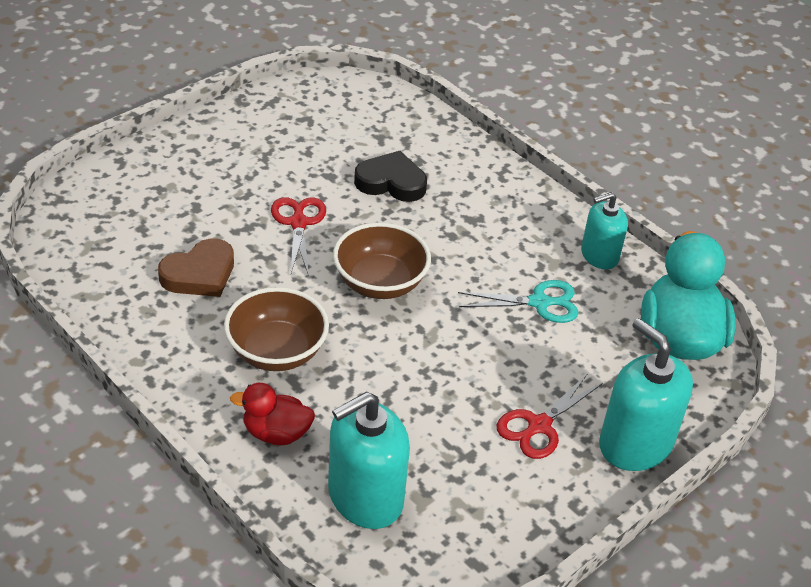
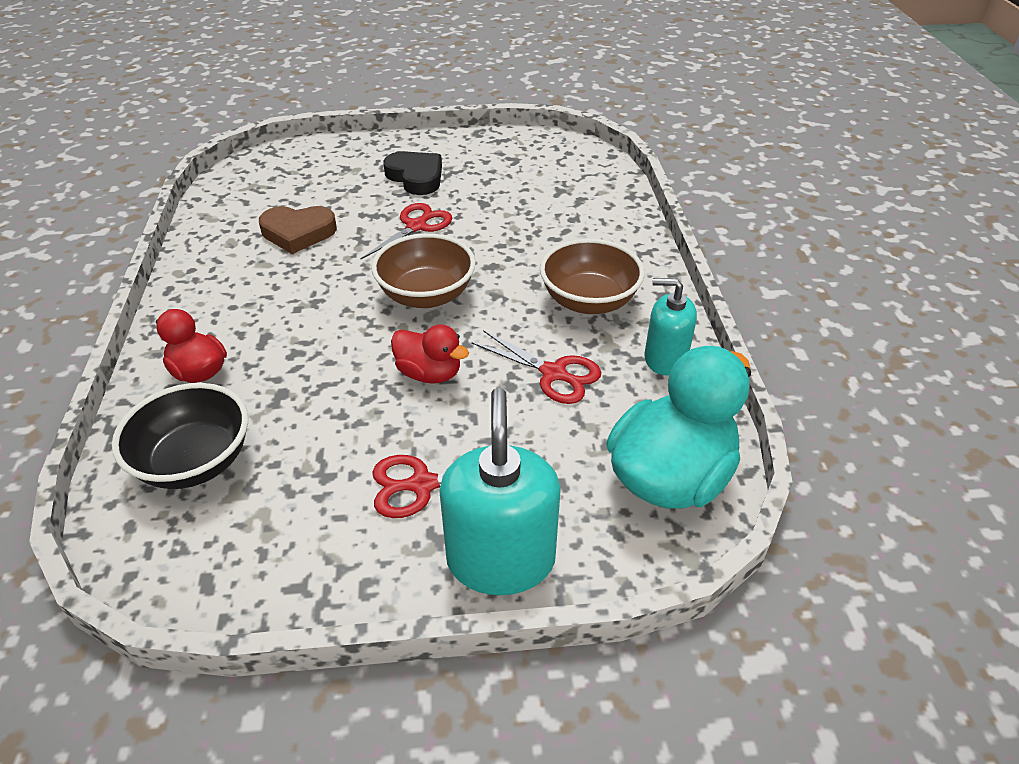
camera: 40 degrees right, 0 degrees up
(276, 352) = (280, 311): brown bowl -> brown bowl (589, 301)
(365, 497) = (195, 462): turquoise soap dispenser -> black bowl
(391, 182) = (529, 225): black heart -> black heart (416, 177)
(454, 345) = (429, 373): none -> red duck
(539, 303) = (553, 373): turquoise scissors -> red scissors

